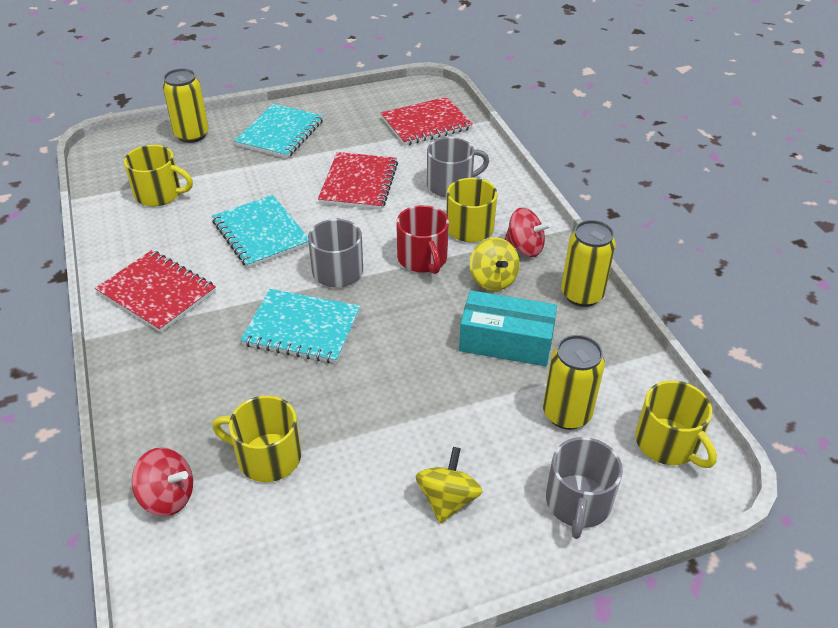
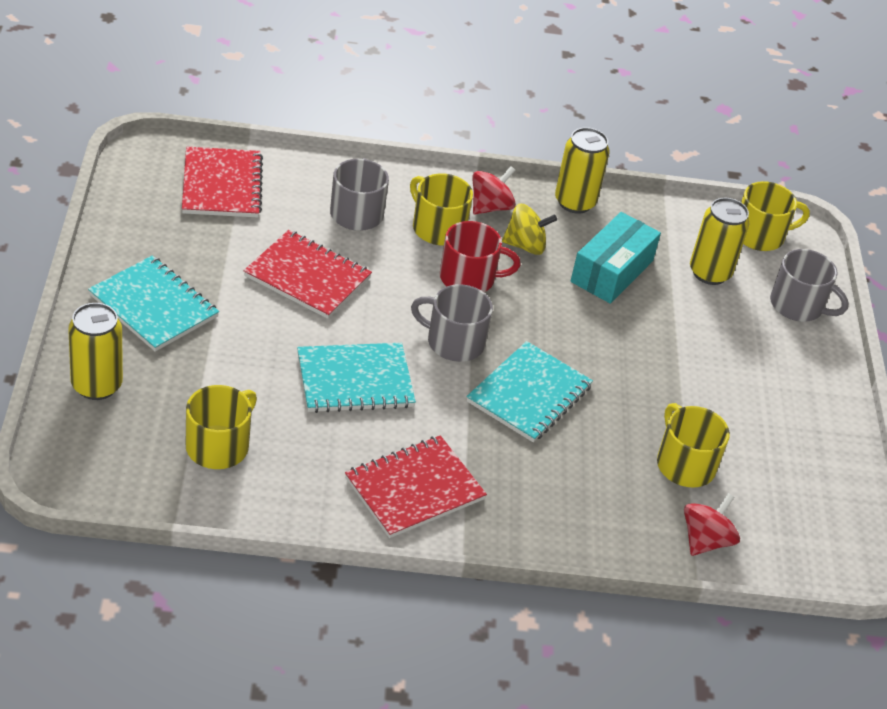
camera: 75 degrees left, 0 degrees up
(267, 457) = (685, 464): yellow mug -> yellow mug turned 120 degrees clockwise
(447, 499) = (770, 372): yellow spinning top -> none

